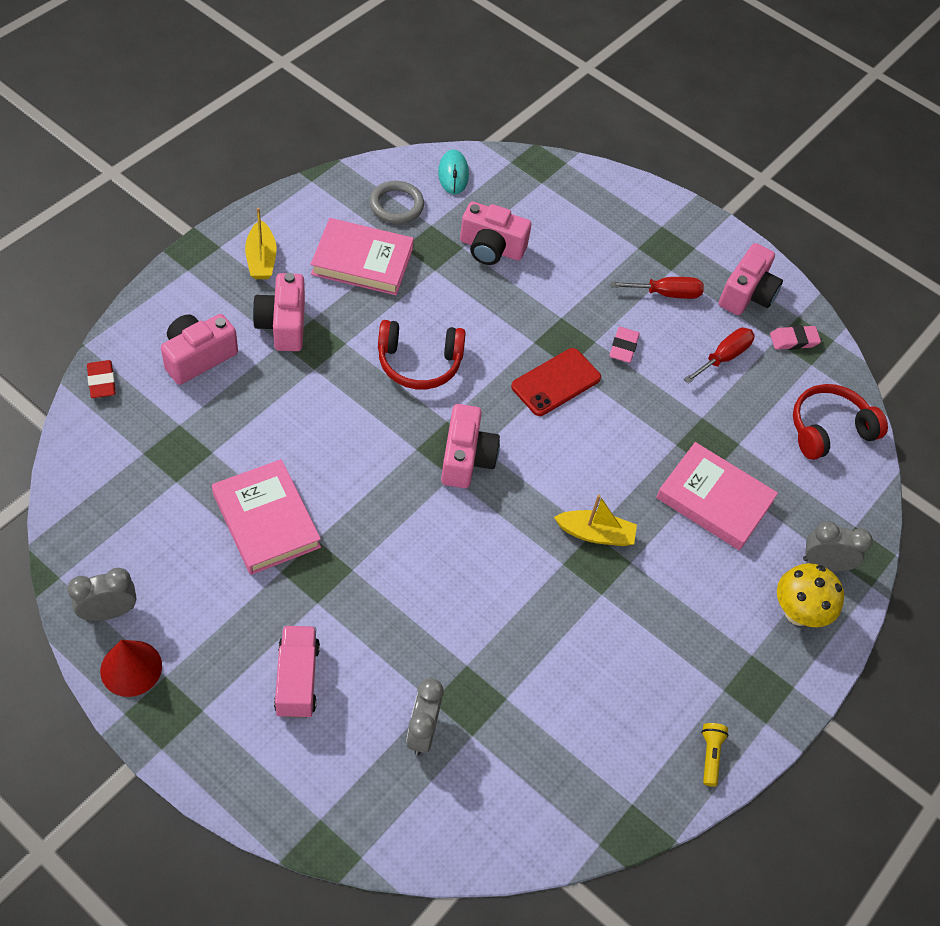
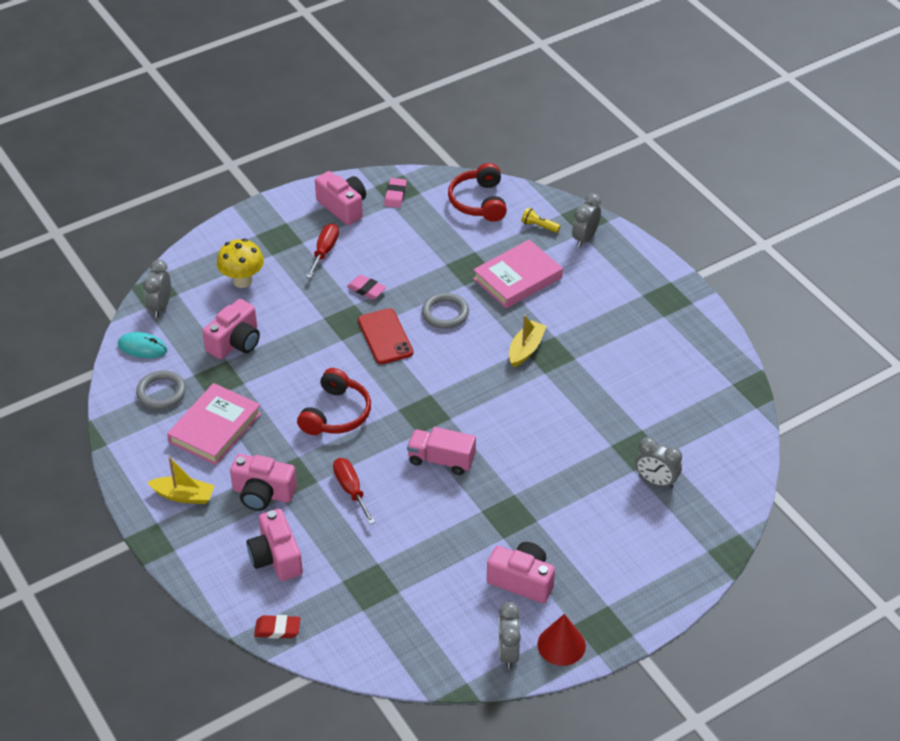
camera: 65 degrees left, 10 degrees down
(266, 520) = (454, 538): pink book -> none
(297, 679) = (597, 544): pink truck -> pink truck (441, 460)
(466, 458) = (437, 405): pink camera -> pink camera (522, 581)
(517, 173) = (160, 306): none -> grey clock
(619, 434) = (445, 313): none -> grey ring
(710, 755) = (708, 336): yellow flashlight -> yellow flashlight (539, 226)
(723, 357) = (396, 237): red screwdriver -> red screwdriver (351, 490)
(798, 613) = (618, 263): yellow mushroom -> yellow mushroom (242, 281)

